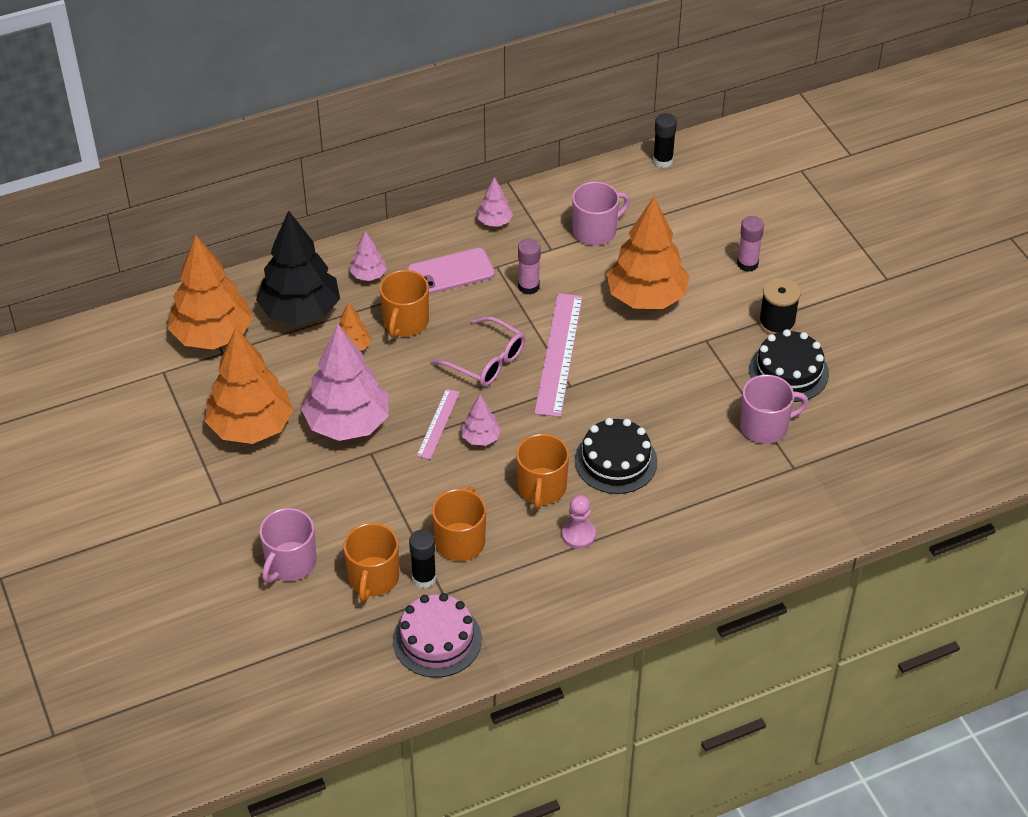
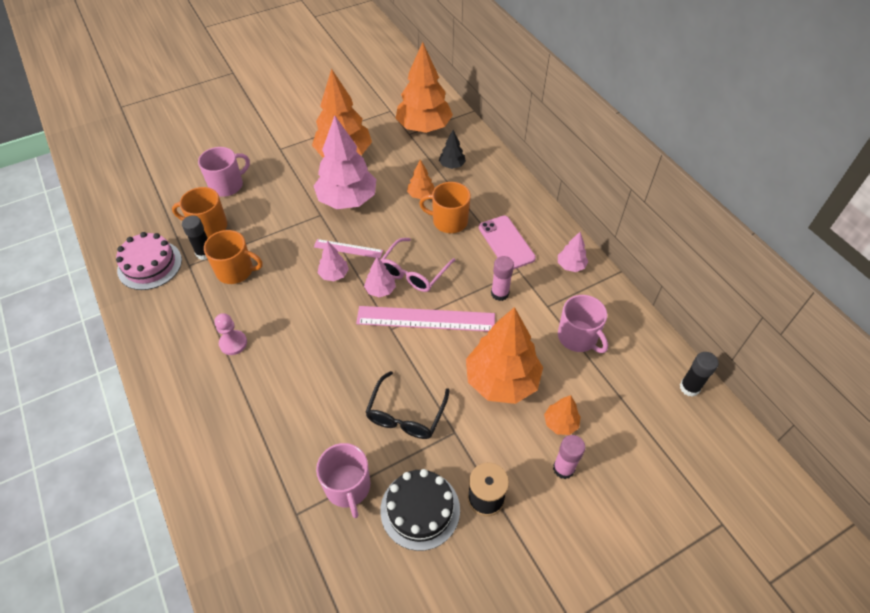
camera: 85 degrees right, 5 degrees up
(290, 563) = (227, 185): pink mug -> pink mug turned 120 degrees clockwise
(300, 311) = (452, 165): black tree -> black tree, size x0.46
(368, 275) = (494, 196): pink tree -> pink tree (380, 290)
(541, 488) = (282, 316): orange mug -> none
(616, 461) = (308, 365): black cake -> none
(684, 377) = (405, 414): none -> black glasses
(698, 259) = (560, 423): none -> orange tree

